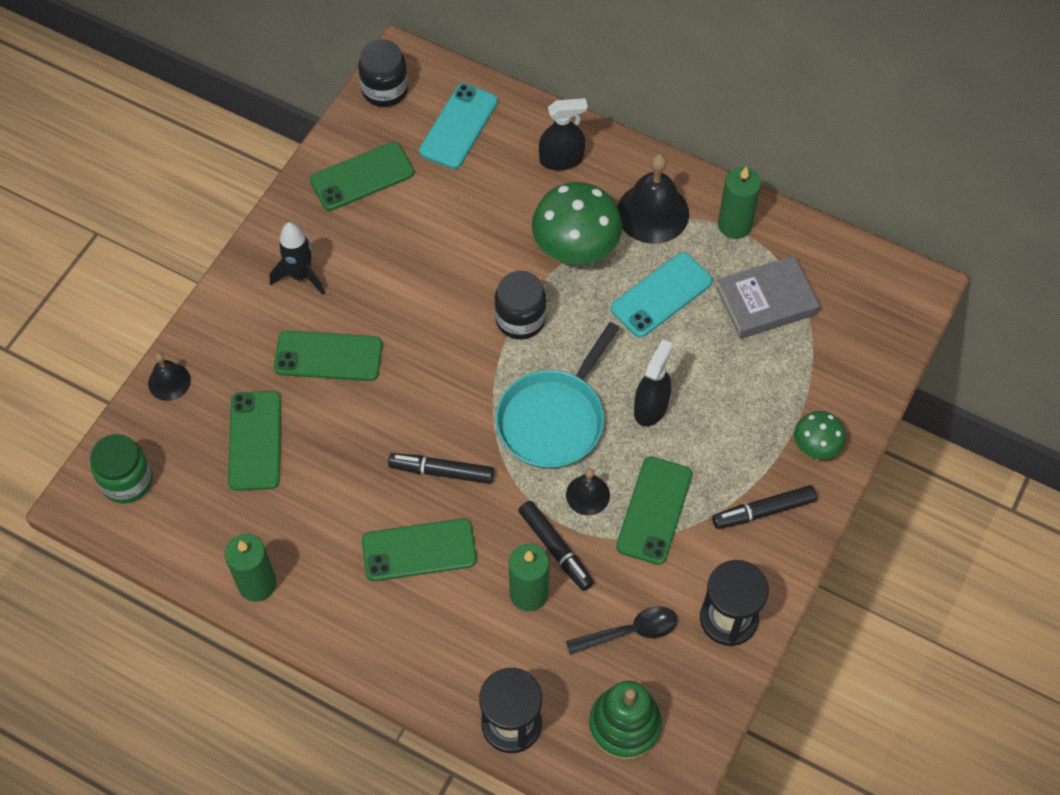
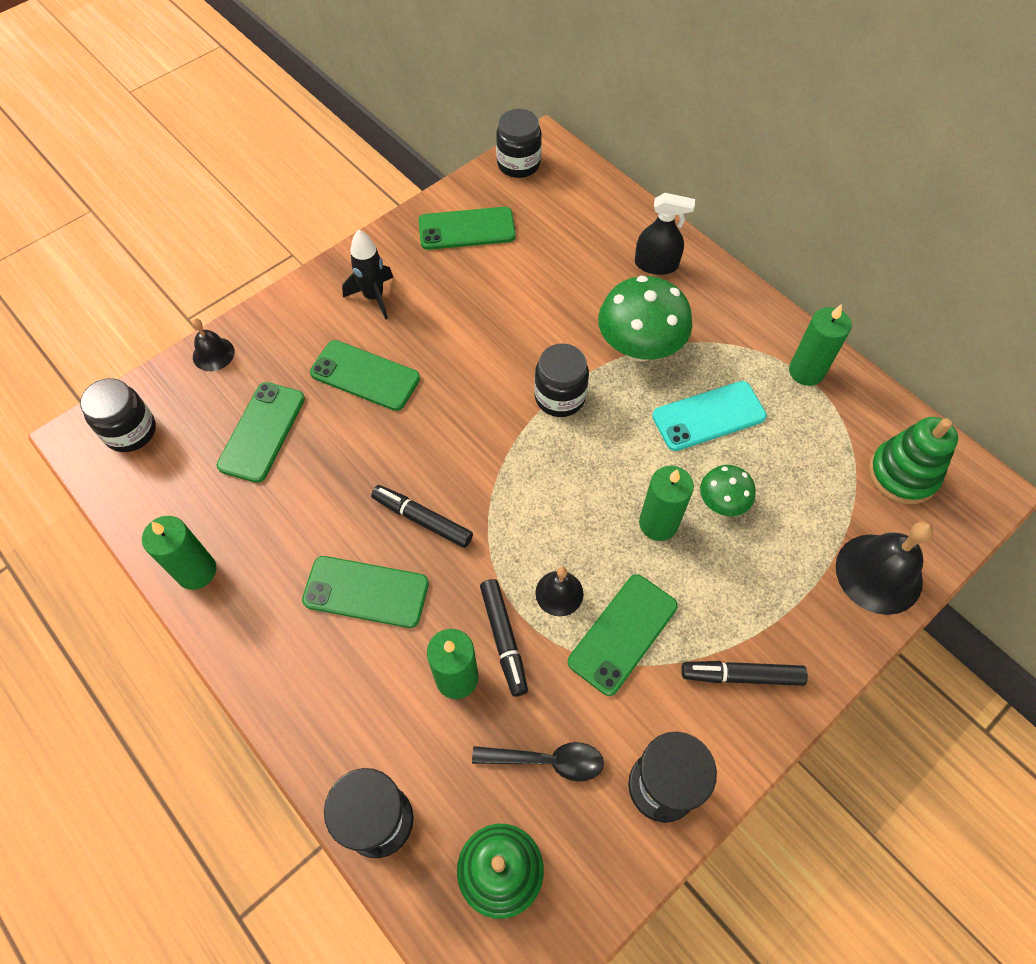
camera: 20 degrees right, 0 degrees up
(127, 481) = (130, 431): green jar -> black jar
(458, 126) = (572, 211): turquoise phone -> none
(553, 419) = (554, 504): turquoise pan -> none
(651, 407) = (658, 523): black spray bottle -> green candle
(652, 213) = (727, 336): black bell -> black bell (879, 573)
(766, 301) = (815, 455): grey book -> none
(816, 446) = (822, 623): green mushroom -> green mushroom (722, 503)
(845, 295) = (902, 474): none -> green stacking toy

